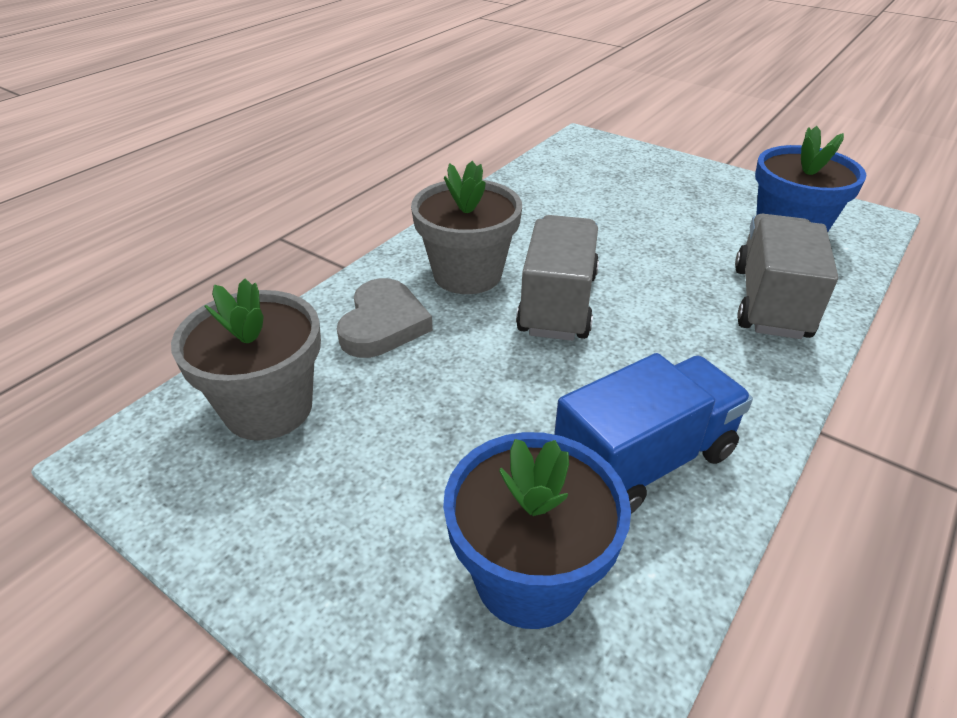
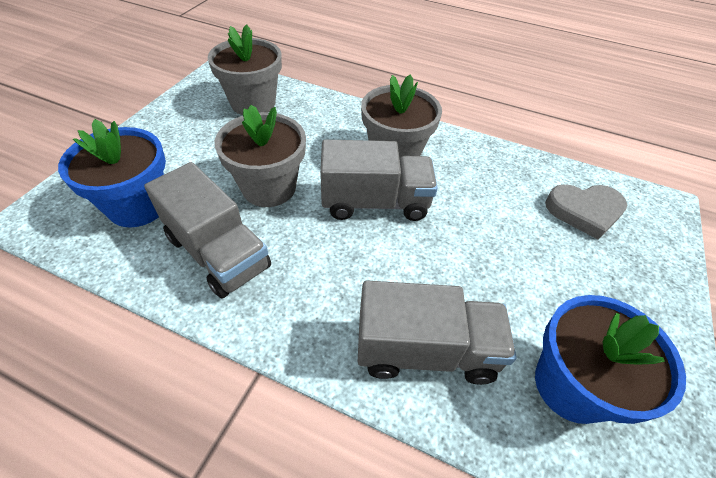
camera: 75 degrees right, 10 degrees up
(383, 324) = (329, 127): grey heart -> grey heart (584, 211)
(511, 399) = (269, 188): none -> grey flower pot
(643, 461) = (218, 252): blue truck -> grey truck

